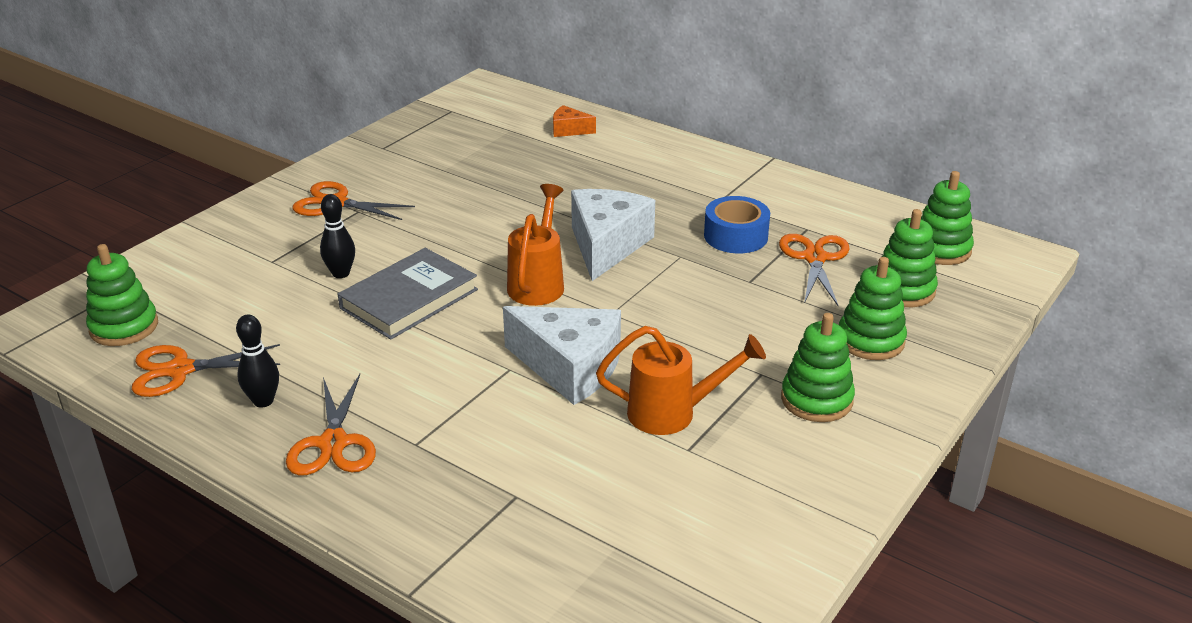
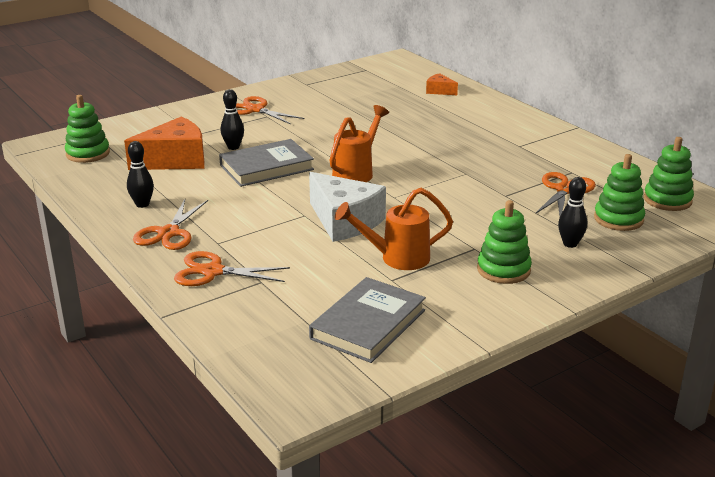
camera: 20 degrees right, 5 degrees down
(180, 370) = (105, 180): orange scissors -> orange scissors (212, 271)
(267, 312) = (175, 160): none -> orange cheese
(606, 245) = (418, 159): white cheese -> none
(673, 413) = (396, 258): orange watering can -> orange watering can turned 150 degrees clockwise
(701, 531) = (368, 324): none -> grey book
(735, 236) = (515, 168): blue tape -> none
(870, 340) = (570, 244): green stacking toy -> black bowling pin

